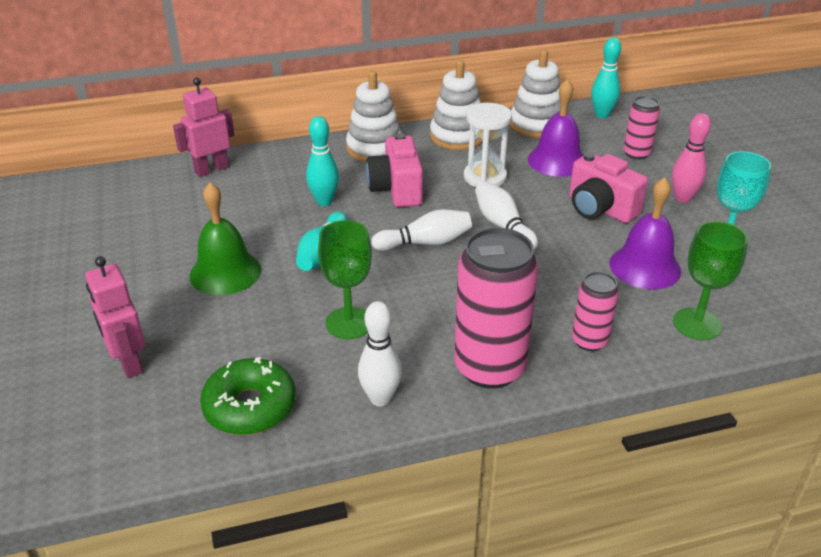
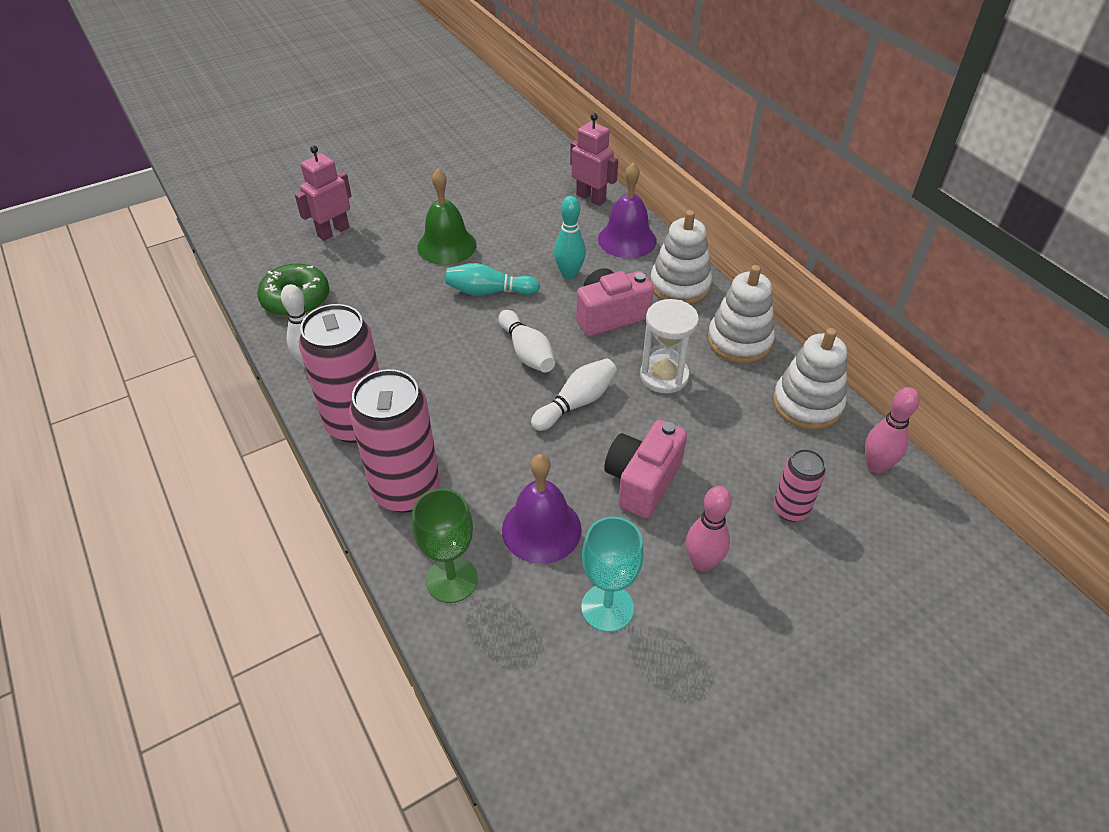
camera: 75 degrees right, 10 degrees up
(349, 323) = (398, 327): green goblet -> none
(557, 161) = (731, 432): purple bell -> purple bell (627, 239)
(589, 341) = (406, 490): pink can -> pink can, size x1.89
(602, 115) = (876, 466): turquoise bowling pin -> pink bowling pin

